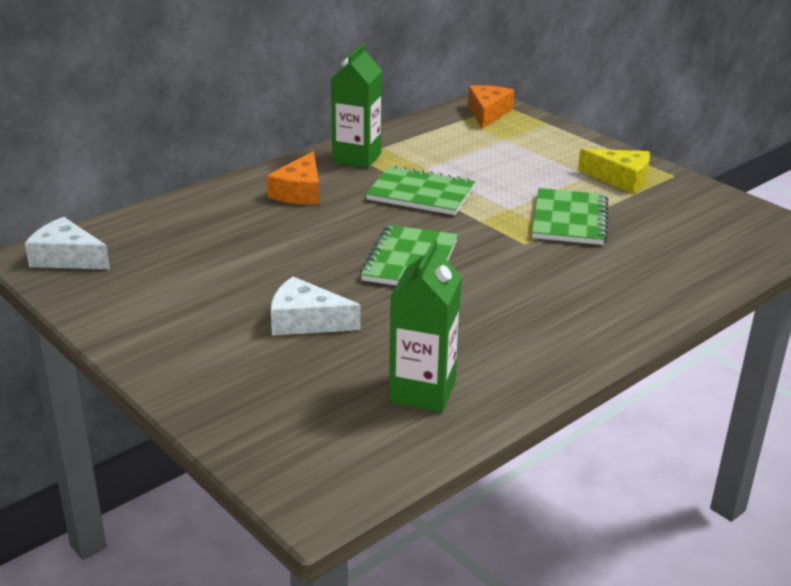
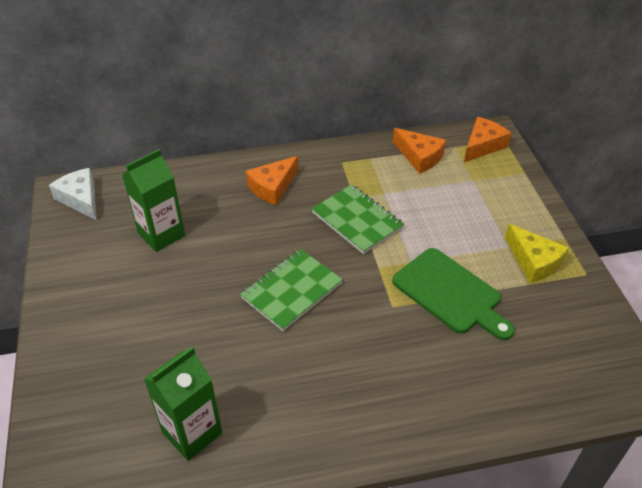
camera: 30 degrees right, 15 degrees up
(306, 321) = (173, 323): white cheese -> none
(357, 157) = (341, 164): green carton -> green carton (161, 234)
(433, 134) = (419, 157): none -> orange cheese
(569, 219) = (450, 293): green notebook -> green cutting board

